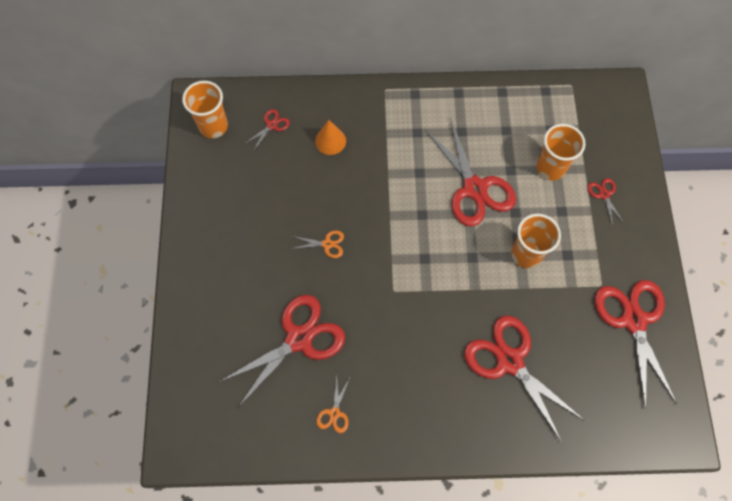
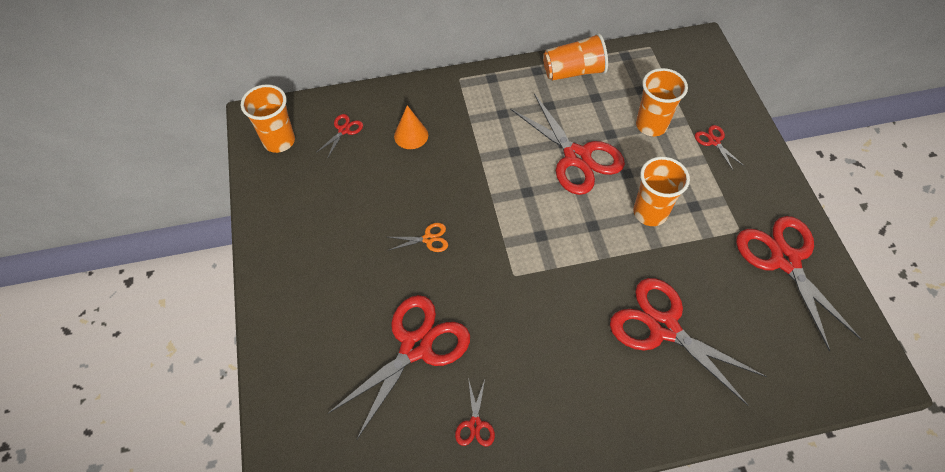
camera: 10 degrees left, 10 degrees down
(334, 413) = (475, 424): orange scissors -> red scissors
(492, 100) = (573, 72): none -> orange cup

